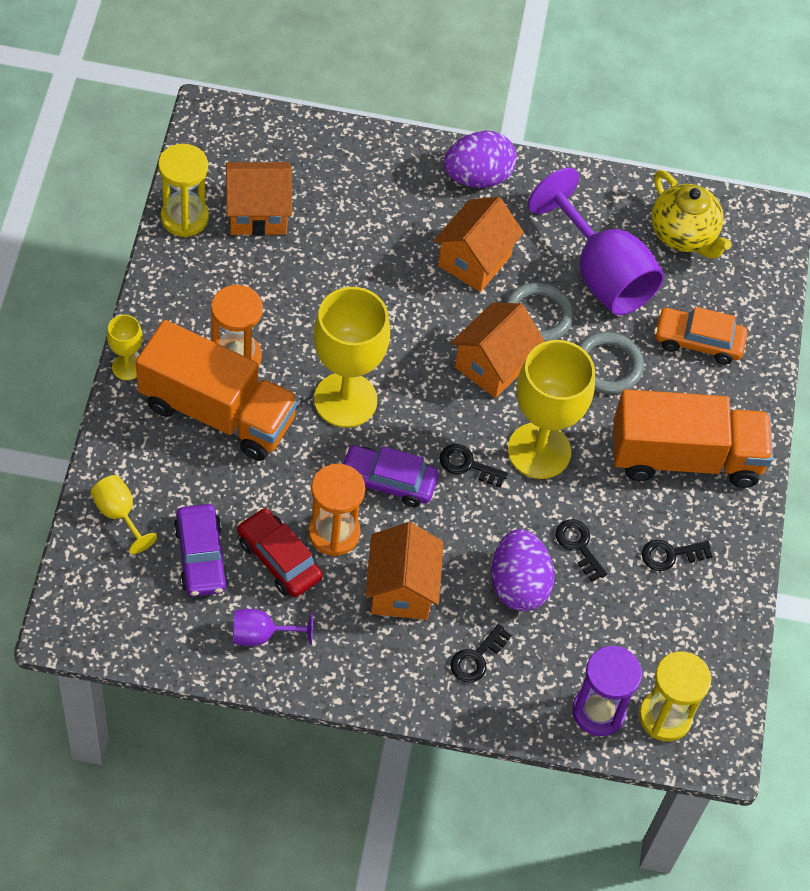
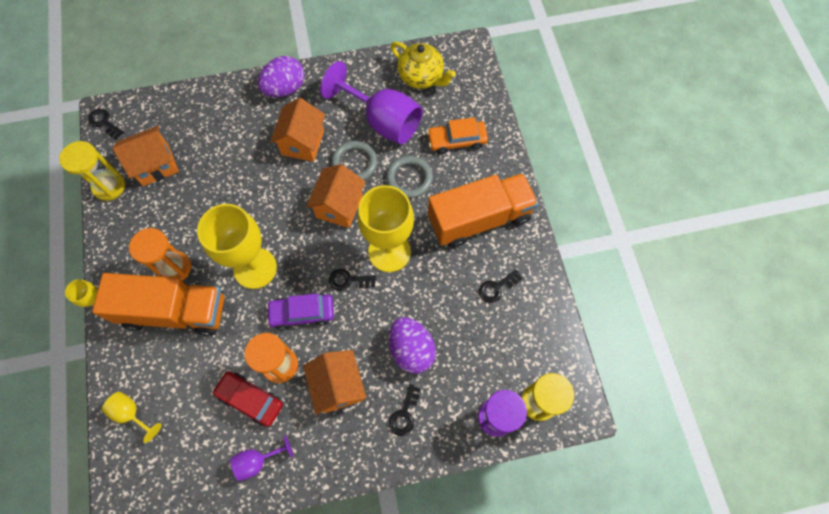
camera: 15 degrees left, 10 degrees up
(201, 557) = (198, 421): purple car -> none
(578, 546) = (438, 306): black key -> black key (104, 122)

